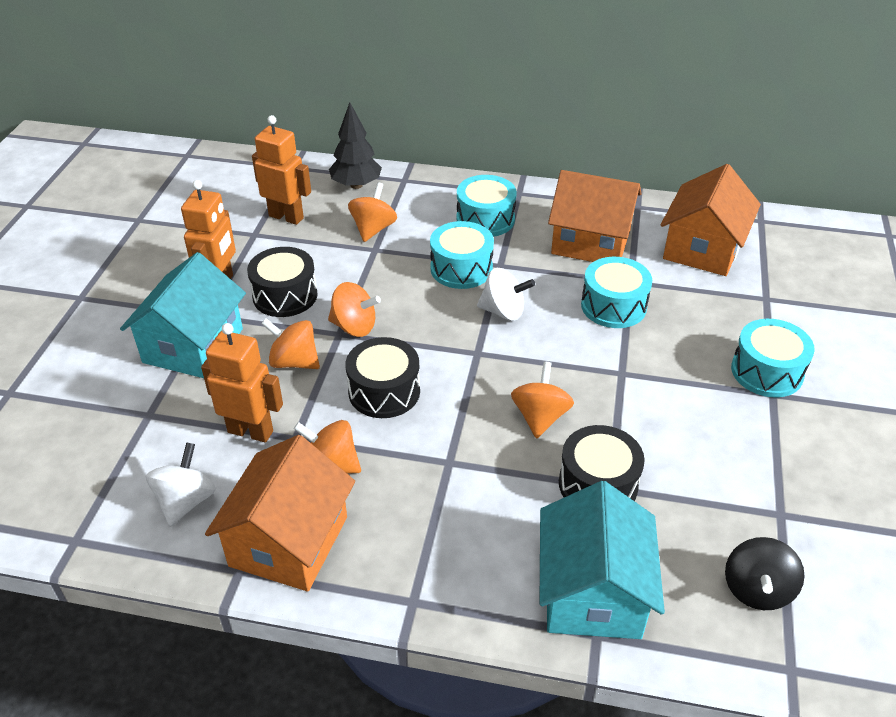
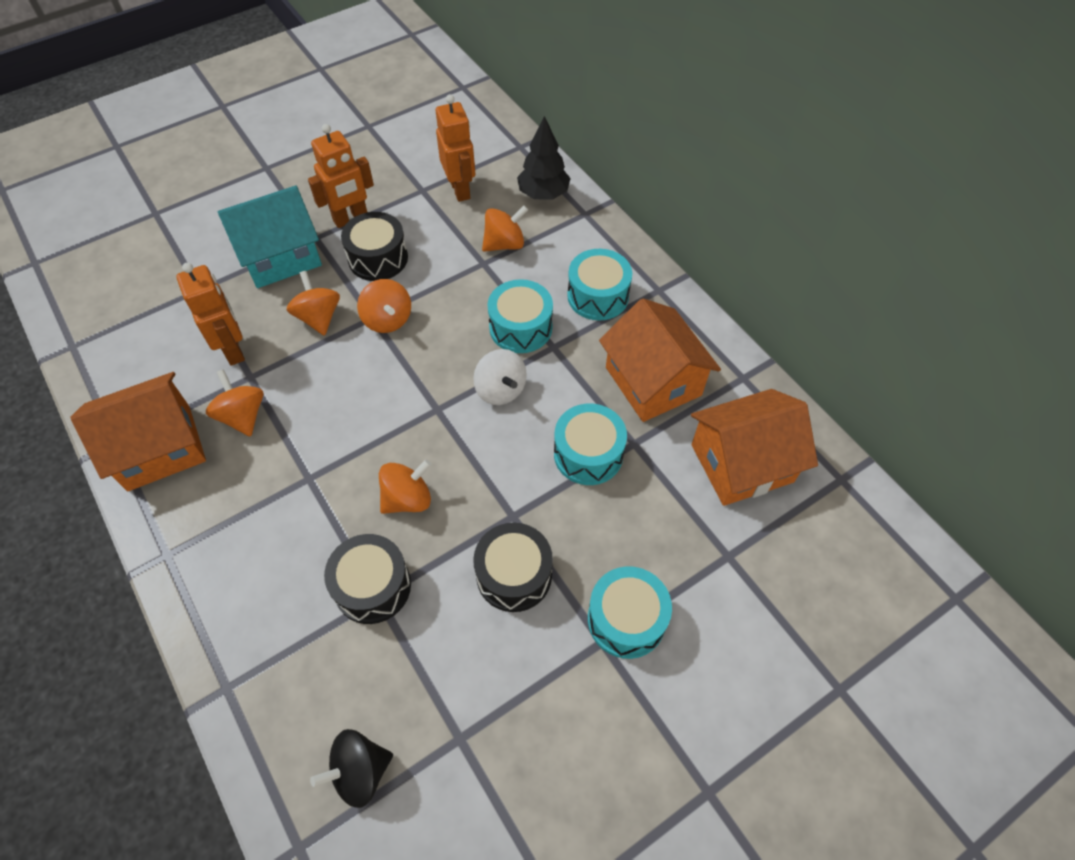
camera: 45 degrees right, 15 degrees up
(186, 501) = (146, 369): white spinning top -> none
(384, 391) = (340, 388): black drum -> black drum (514, 575)
(592, 592) = (263, 658): turquoise house -> none

